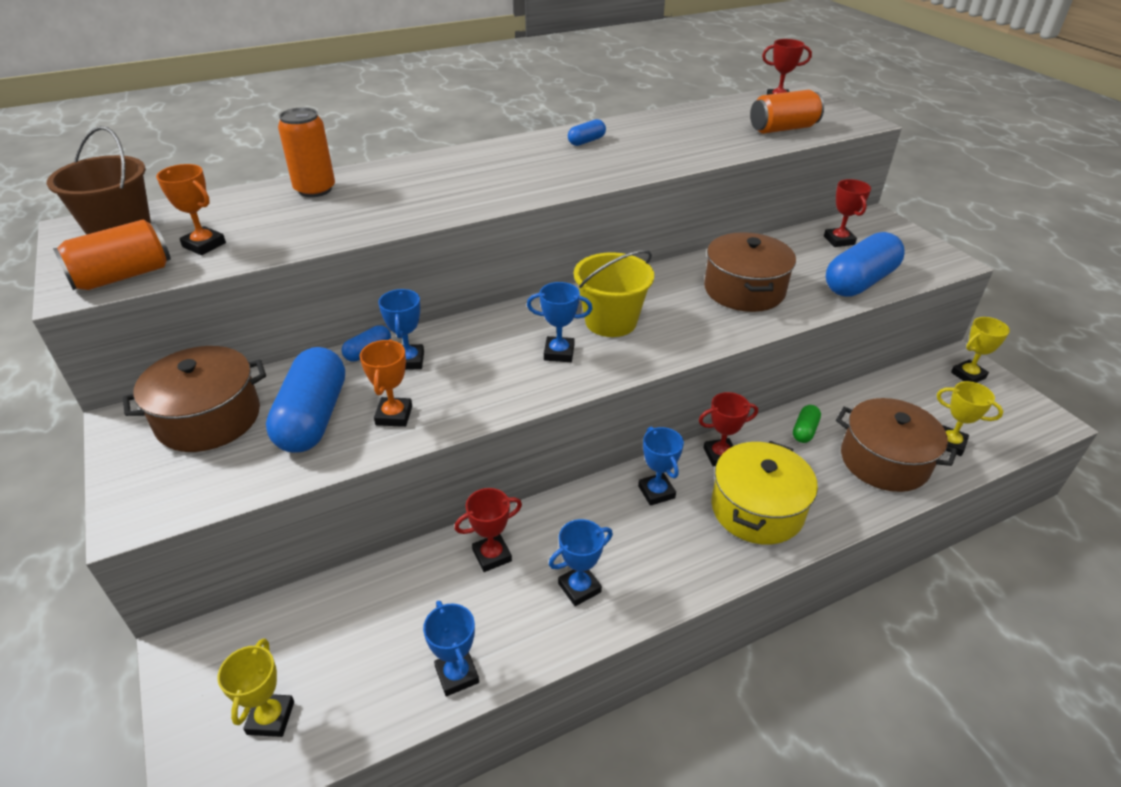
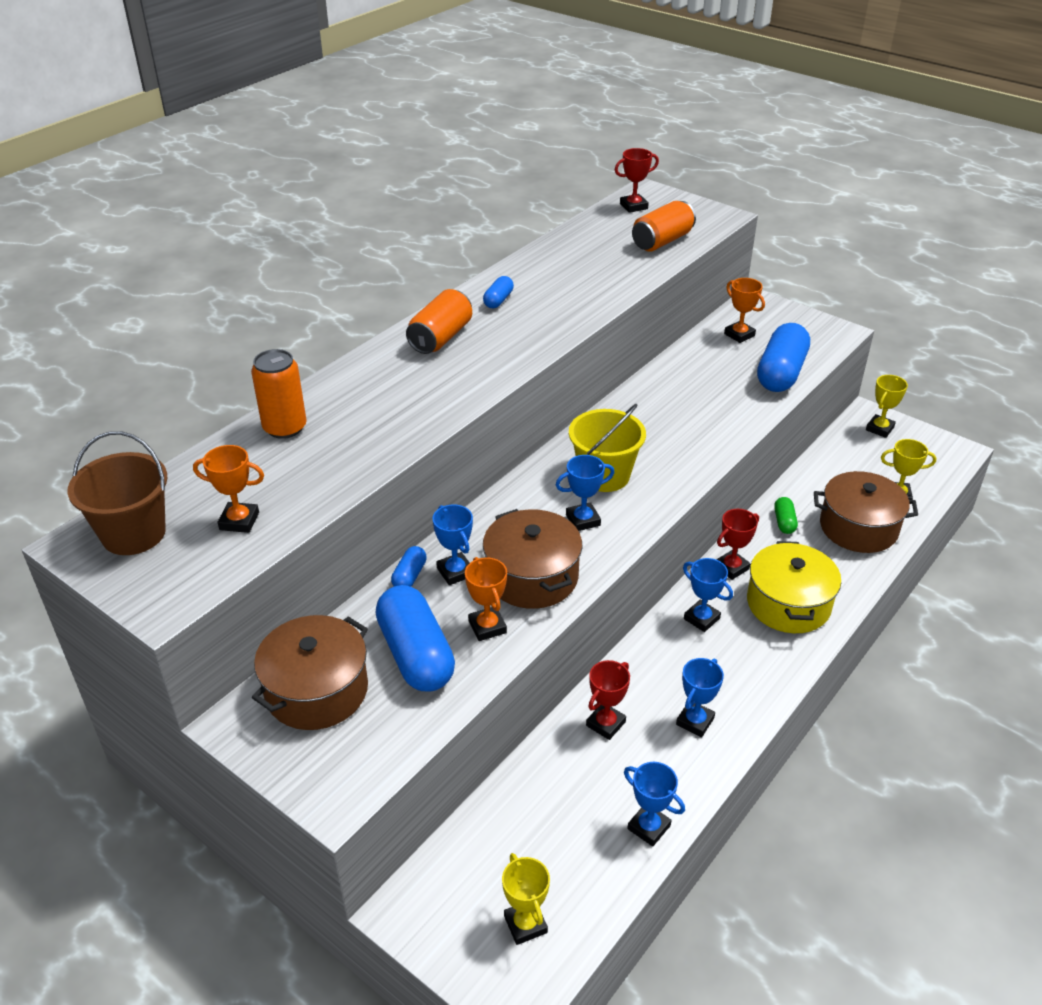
camera: 25 degrees left, 0 degrees up
(123, 276) = (194, 578): orange can -> orange can (440, 338)
(744, 290) = (694, 409): brown pot -> brown pot (532, 577)
(839, 240) = (739, 335): red trophy -> orange trophy

